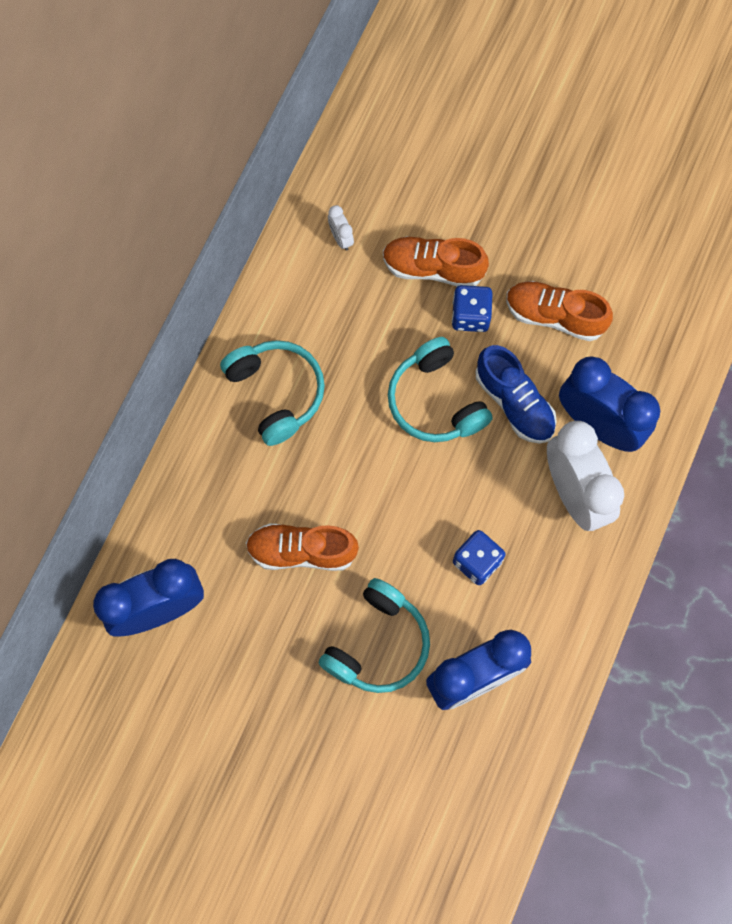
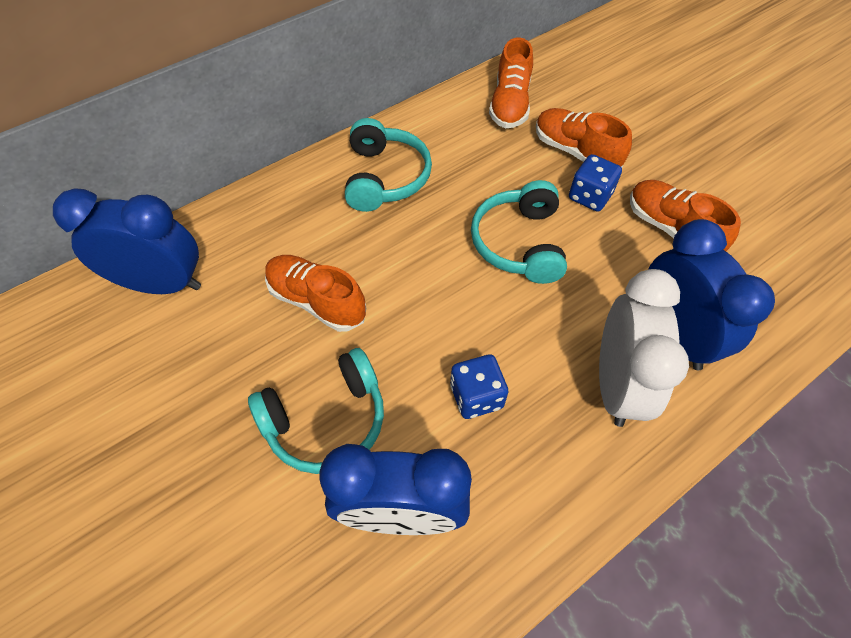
camera: 30 degrees right, 15 degrees down
(341, 238) = (510, 104): white clock -> orange shoe
(514, 403) = (595, 278): blue shoe -> none

